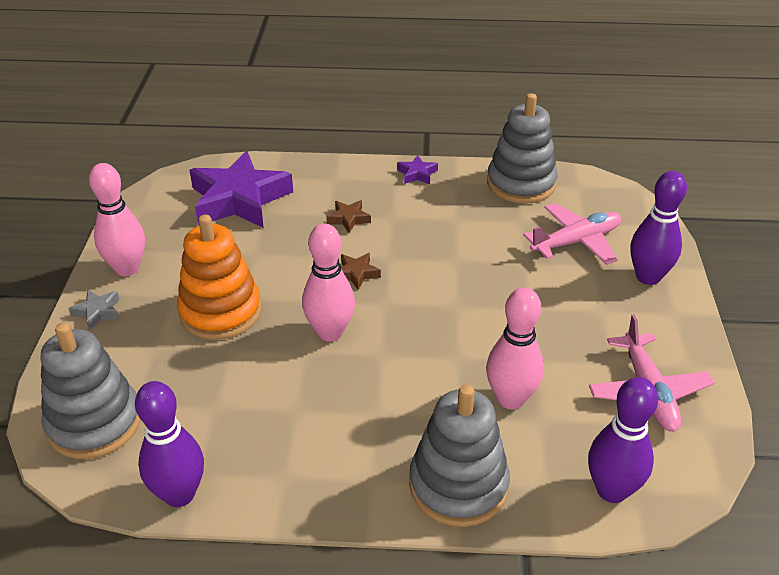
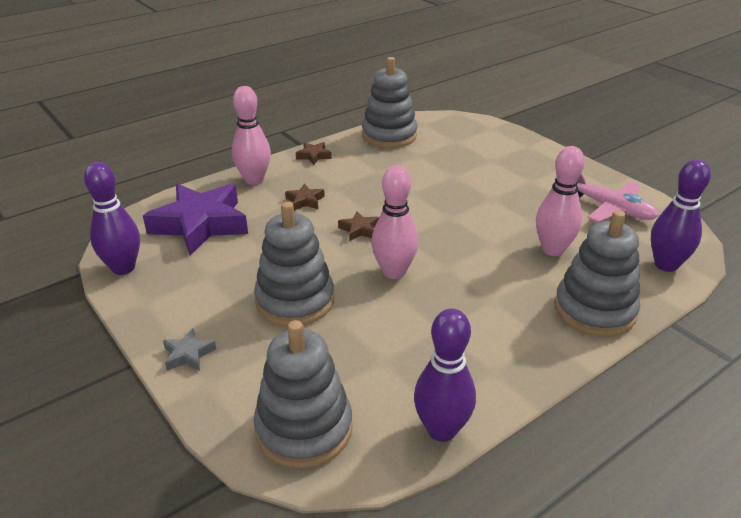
camera: 40 degrees left, 5 degrees down
(127, 268) = (170, 312): pink bowling pin -> pink bowling pin (254, 180)
(220, 312) = (295, 301): orange stacking toy -> grey stacking toy
(417, 174) = (314, 156): purple star -> brown star
(576, 241) = (466, 152): pink plane -> none
(648, 277) = (528, 154): purple bowling pin -> purple bowling pin (123, 268)

